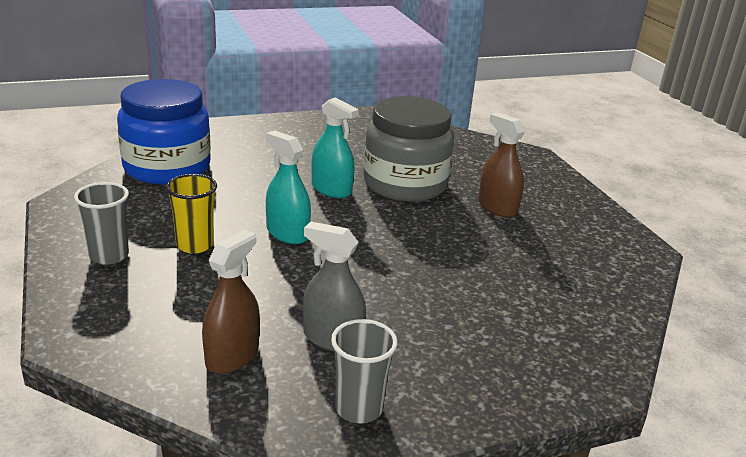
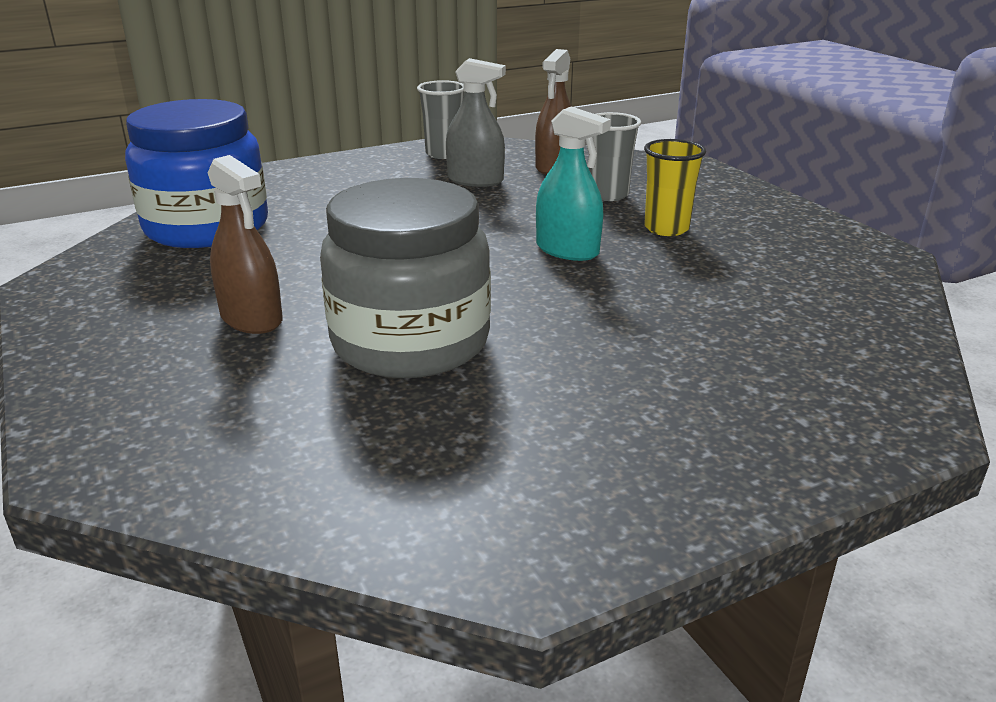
camera: 175 degrees right, 0 degrees up
(109, 255) = (744, 212): grey cup -> grey cup (608, 195)
(167, 167) = (834, 319): blue jar -> blue jar (207, 227)
(331, 189) = (537, 315): turquoise spray bottle -> none

